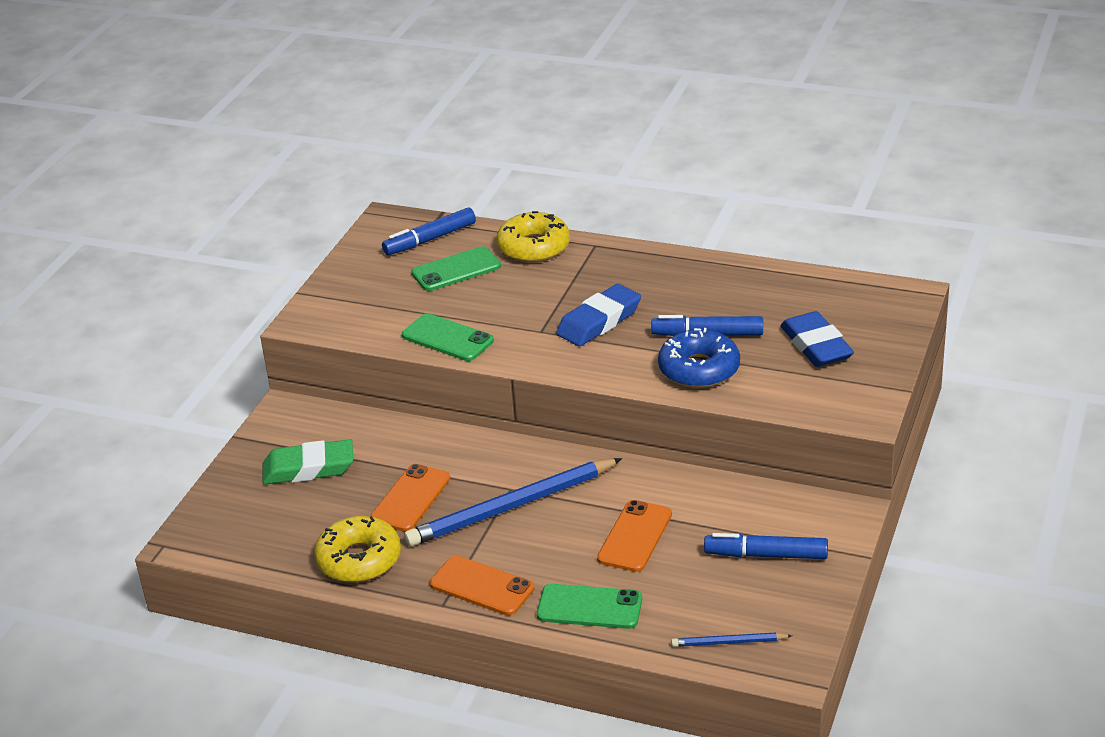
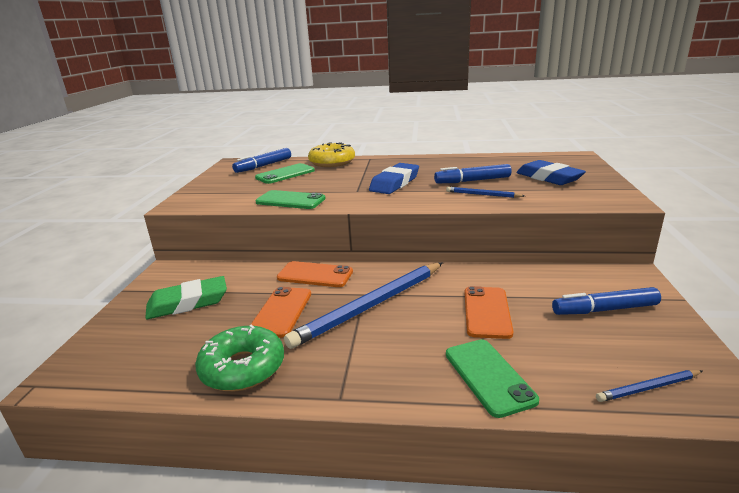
camera: 15 degrees left, 10 degrees down
(359, 559) = (243, 368): yellow donut -> green donut
(482, 586) = (373, 374): orange phone -> orange phone (315, 275)
(589, 607) = (488, 376): green phone -> green phone turned 75 degrees clockwise
(699, 369) = (482, 195): blue donut -> blue pencil

